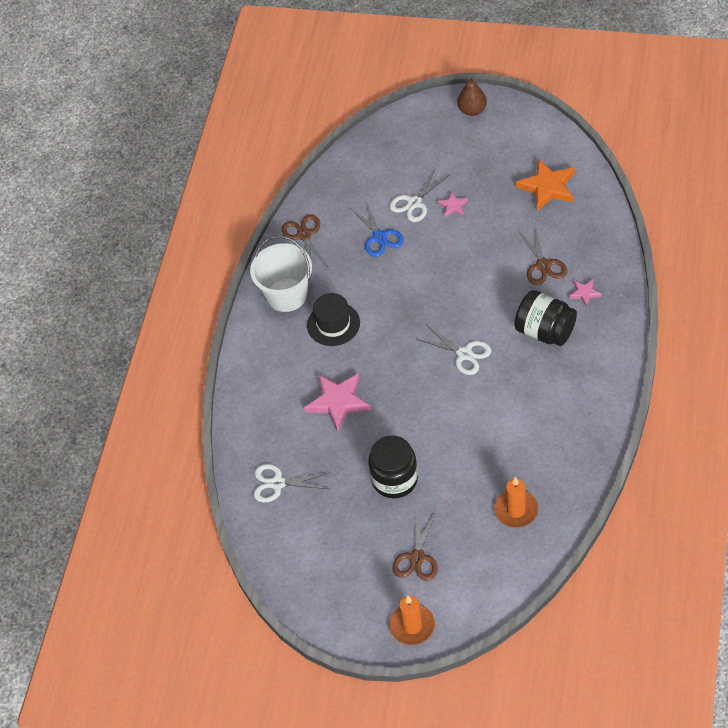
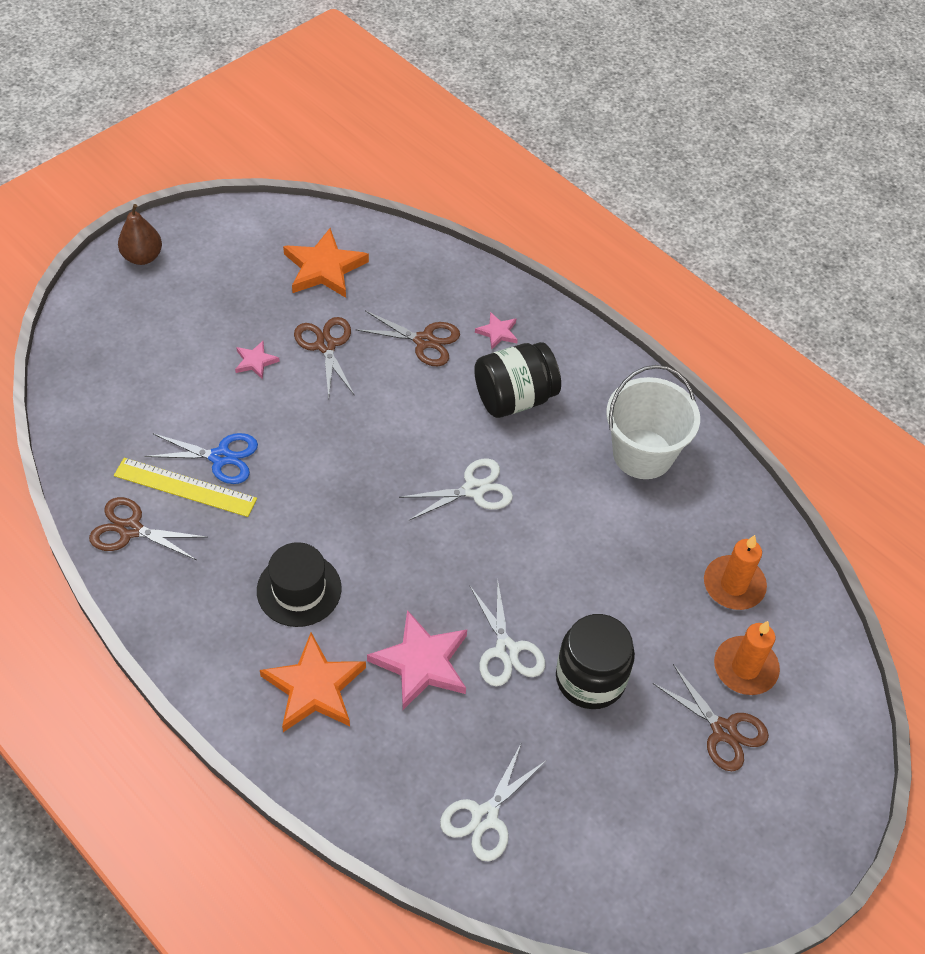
camera: 65 degrees left, 0 degrees up
(285, 368) = (314, 687): none -> orange star
(286, 295) = (201, 610): white bucket -> white bucket (643, 454)
(348, 237) = (185, 487): none -> yellow ruler
(412, 626) = (818, 802): orange candle -> orange candle (745, 668)
(414, 203) = (209, 392): white scissors -> white scissors (506, 650)
(495, 226) = (326, 345): none -> brown scissors

